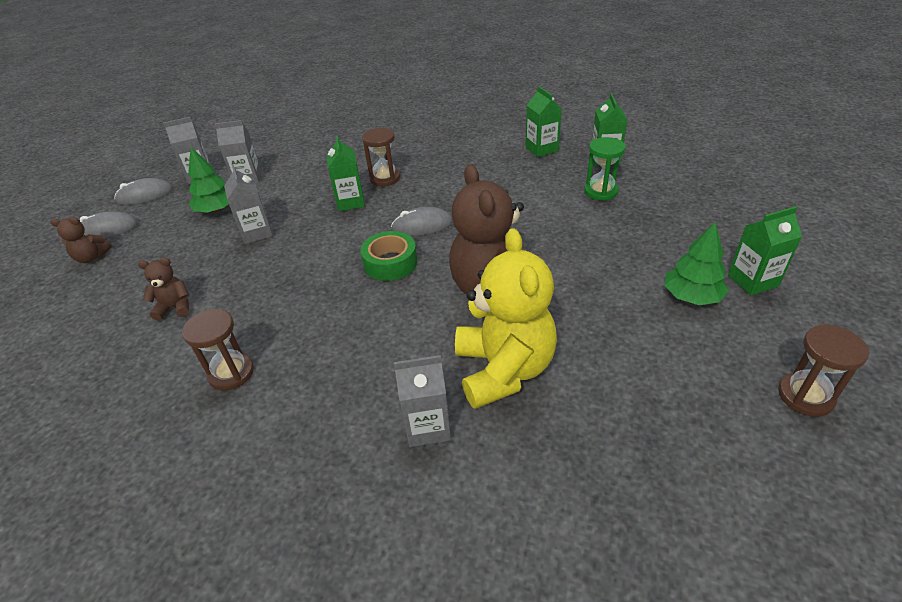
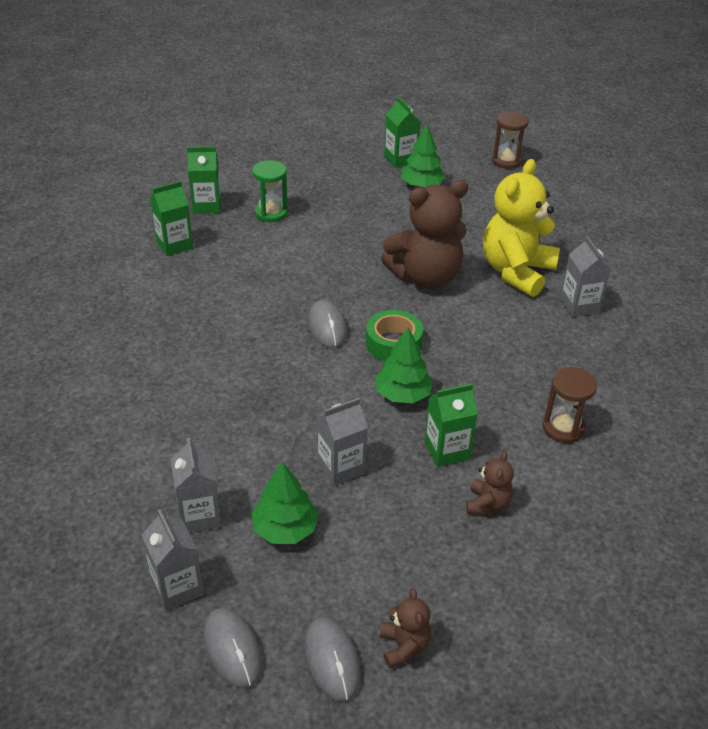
camera: 100 degrees left, 0 degrees up
(175, 308) = (487, 504): brown teddy bear -> brown teddy bear turned 150 degrees counterclockwise
(321, 266) = (402, 394): none -> green tree
(350, 202) = (275, 390): green carton -> green carton (447, 450)
(385, 178) = (221, 366): brown hourglass -> none
(503, 370) = (516, 272): yellow teddy bear -> yellow teddy bear turned 45 degrees counterclockwise

